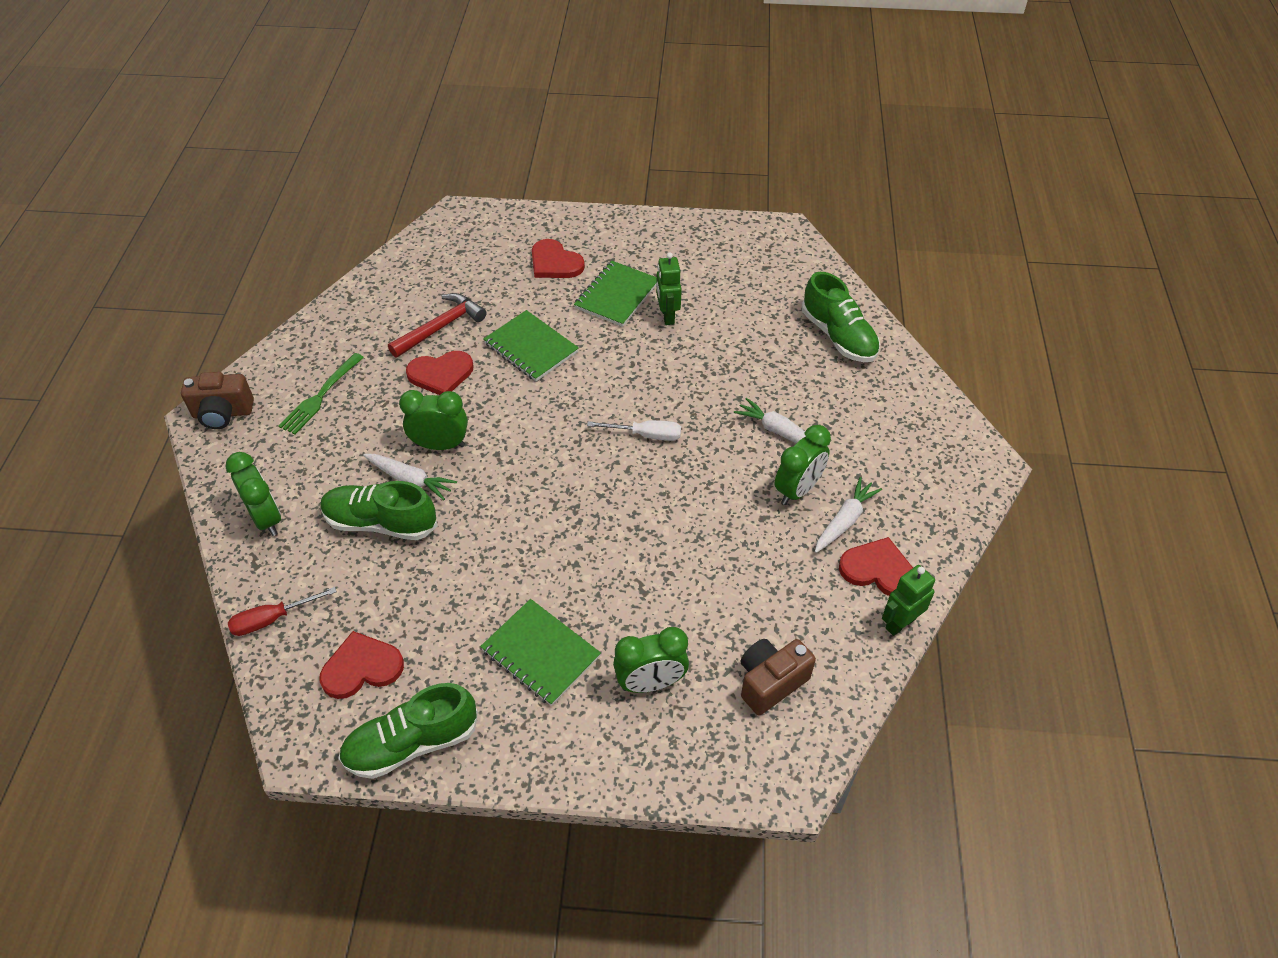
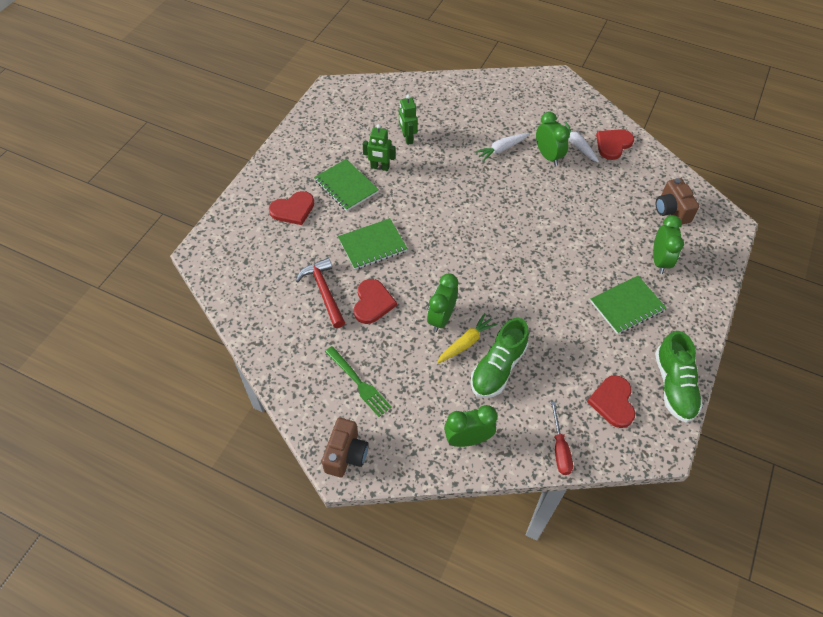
camera: 70 degrees left, 5 degrees up
(410, 480) = (466, 343): white carrot -> yellow carrot
(646, 435) = (478, 209): white screwdriver -> none
(838, 336) = (438, 98): green shoe -> none
(900, 623) = (648, 149): green robot -> green robot (407, 138)

